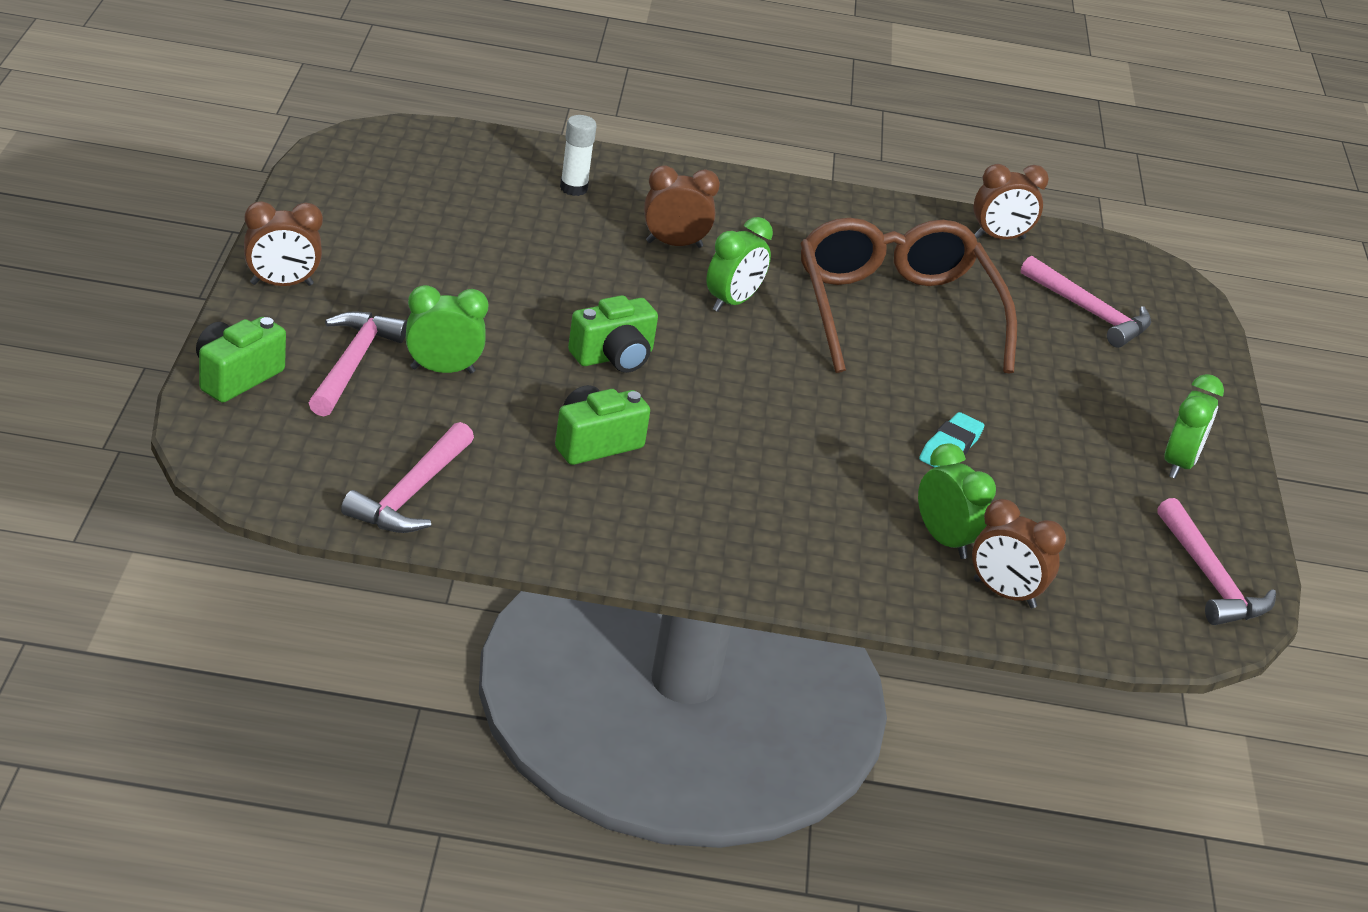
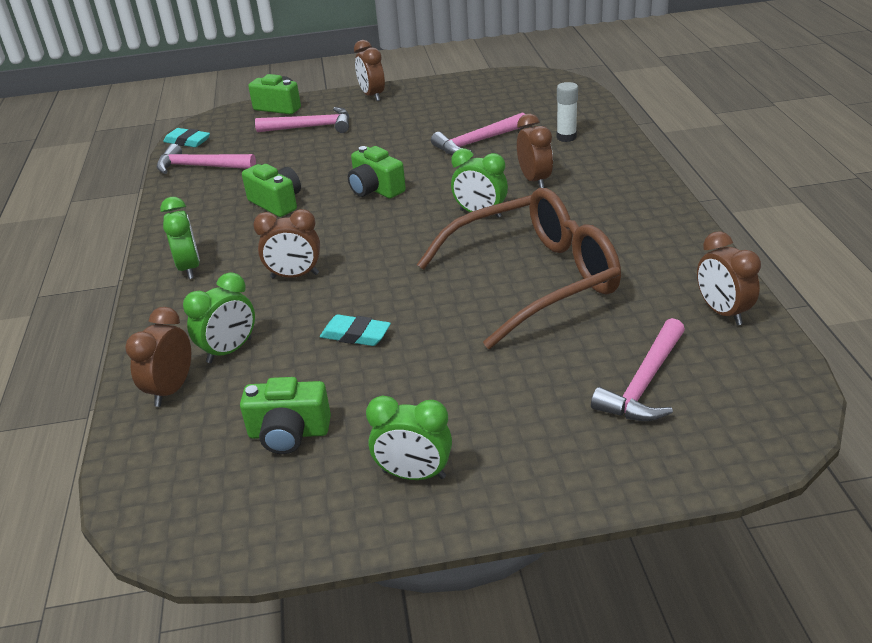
camera: 85 degrees right, 0 degrees up
(293, 493) = (187, 141): none -> turquoise eraser
(442, 370) = (322, 148): green clock -> green clock (189, 268)
(803, 464) = (295, 276): none -> brown clock
(1103, 524) = (289, 433): none -> green camera
(1210, 578) = (232, 515): pink hammer -> pink hammer (477, 142)

